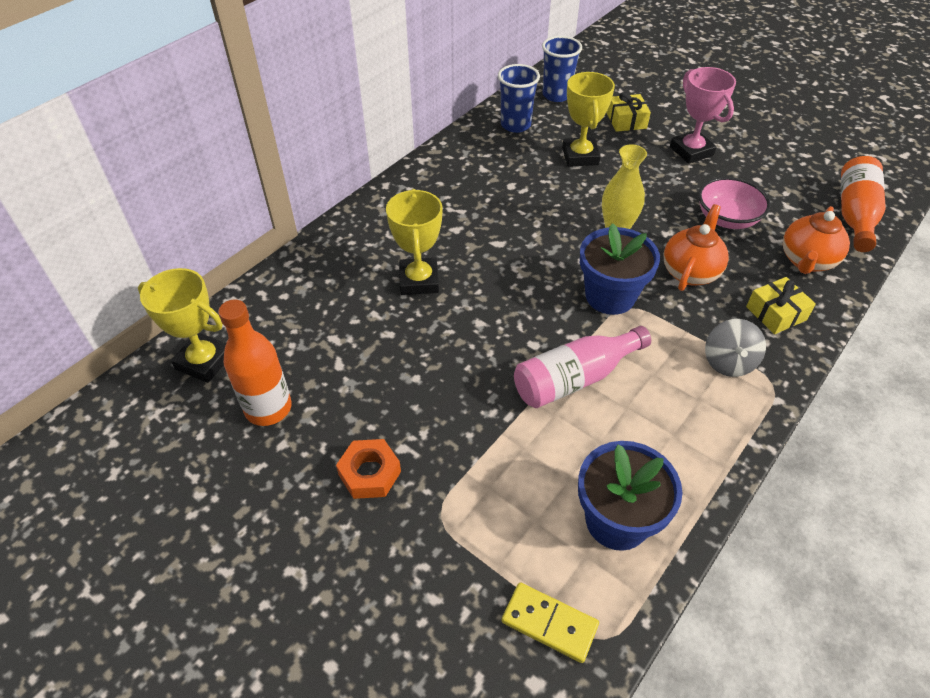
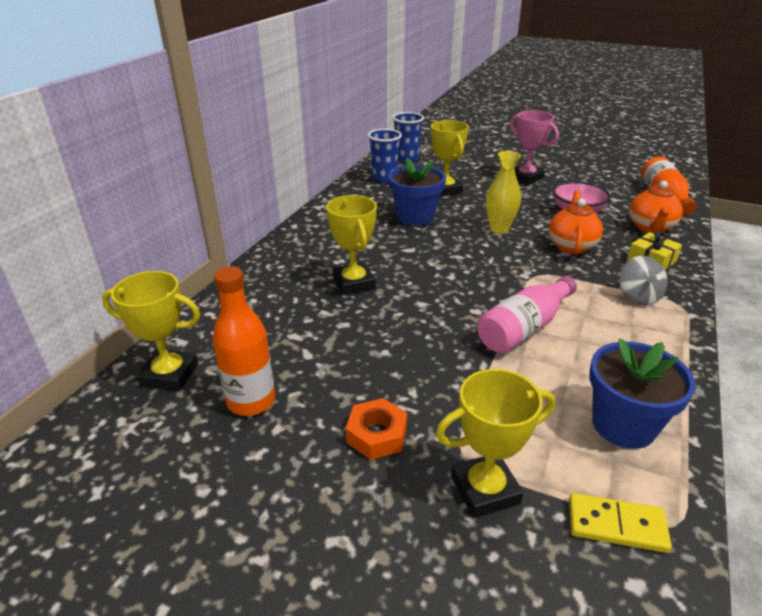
camera: 15 degrees left, 15 degrees down
(444, 556) = (485, 489): none -> yellow trophy
(610, 296) = (519, 269): blue flower pot -> blue flower pot (415, 216)
(626, 121) = (468, 167): yellow gift -> none

